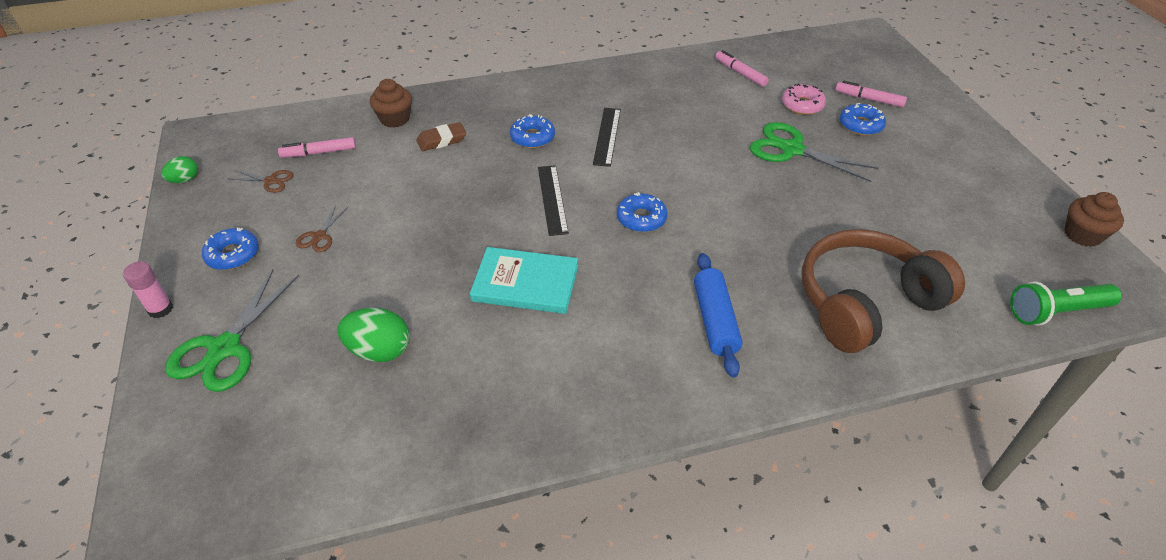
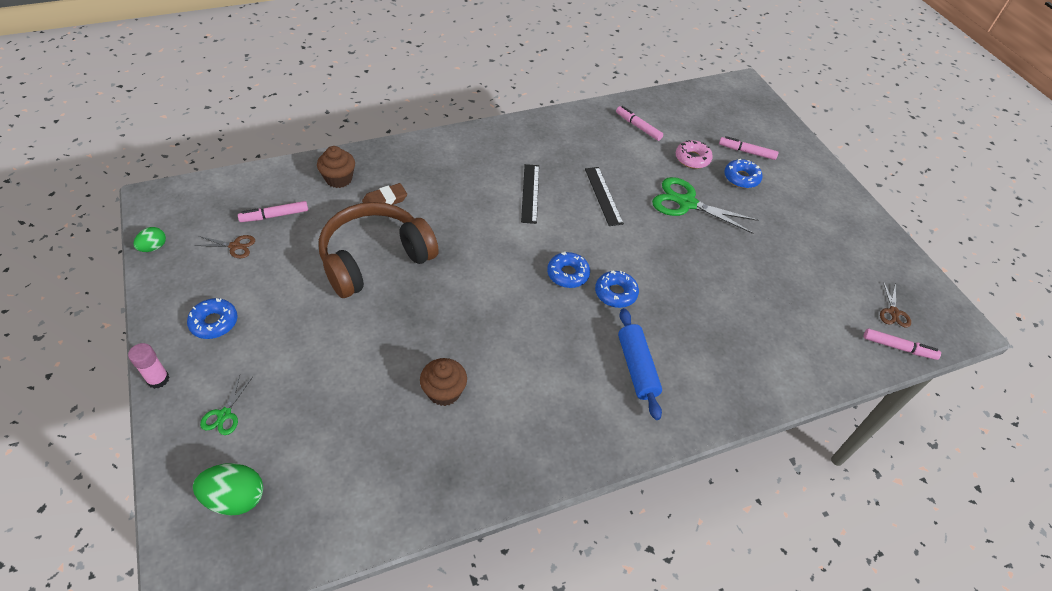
camera: 10 degrees left, 5 degrees up
(224, 348) = (224, 414): green scissors -> green scissors, size x0.50
(319, 236) = (290, 301): brown scissors -> brown scissors (893, 312)
(379, 351) = (361, 409): green egg -> green egg (235, 498)
(525, 283) = (477, 340): turquoise book -> none
(532, 137) = (465, 196): blue donut -> blue donut (615, 293)
(552, 199) = (490, 257): black ruler -> black ruler (603, 196)
(865, 302) = (754, 346): brown headphones -> brown headphones (375, 259)
(1056, 312) = (898, 347): green flashlight -> pink marker
(1082, 235) = (917, 277): brown cupcake -> brown cupcake (444, 392)

